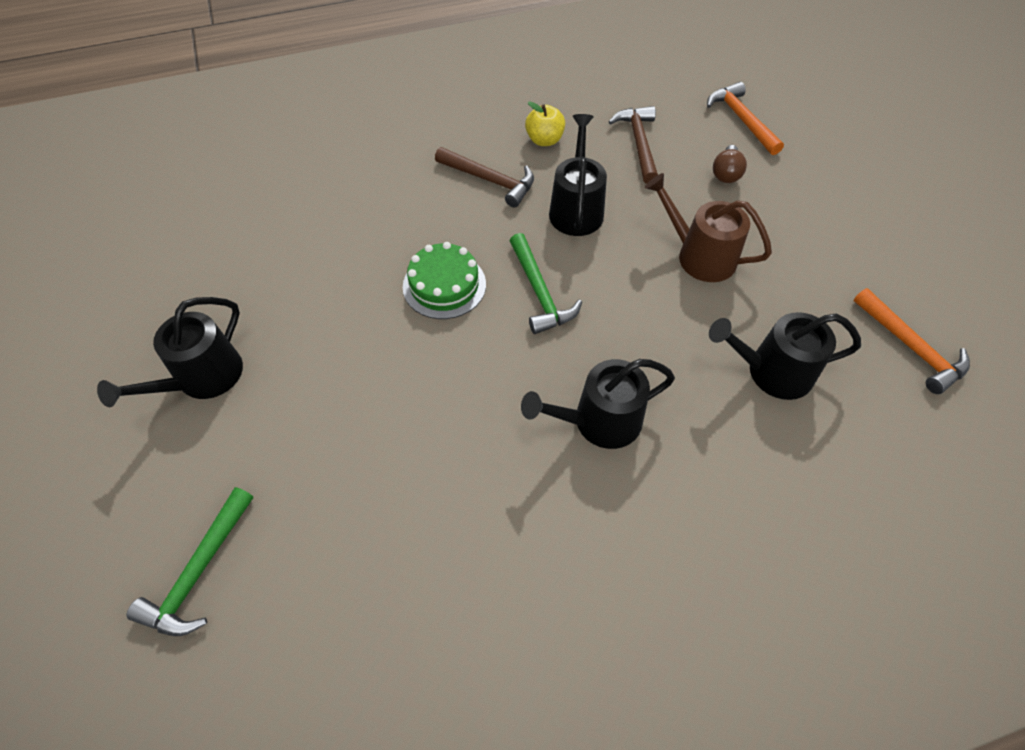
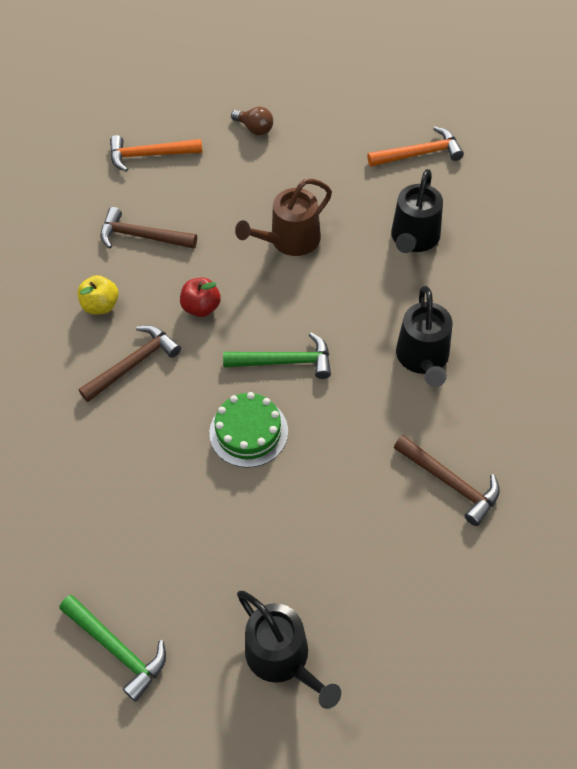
camera: 70 degrees left, 0 degrees up
(199, 572) = (480, 675): green hammer -> green hammer (117, 649)
(437, 488) = (450, 482): none -> brown hammer
(576, 209) = (201, 307): black watering can -> red apple
(726, 173) = (208, 190): brown light bulb -> brown light bulb (254, 128)

